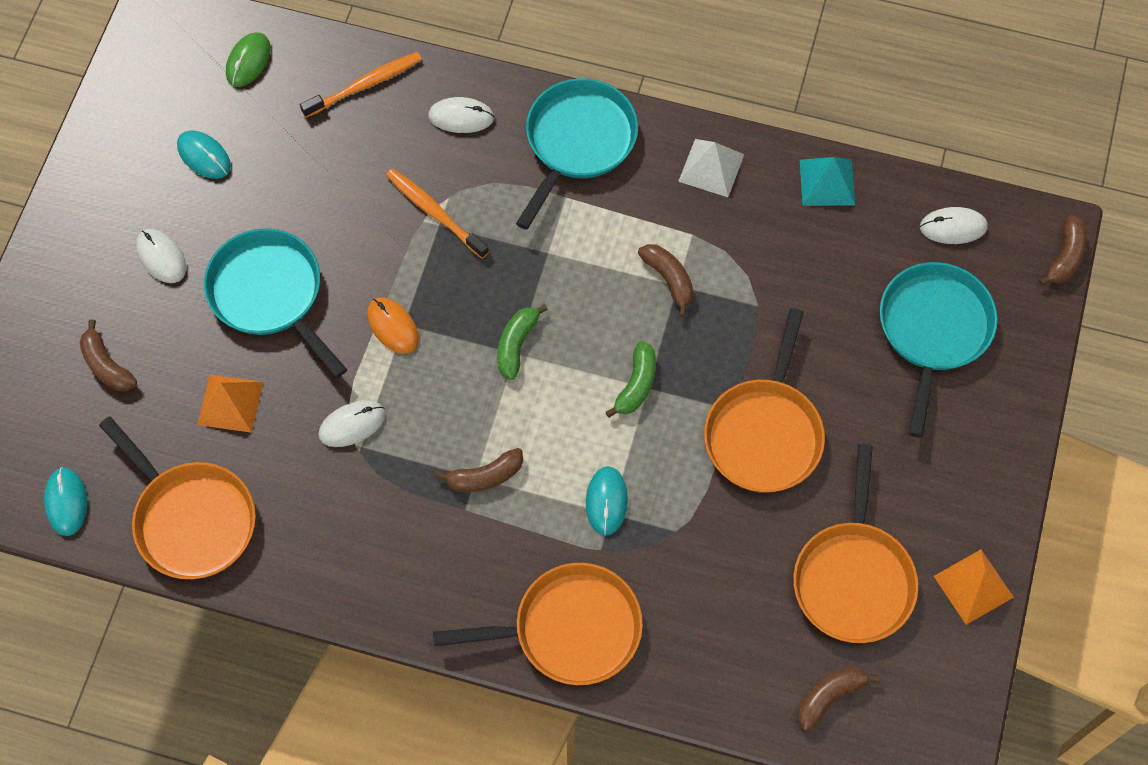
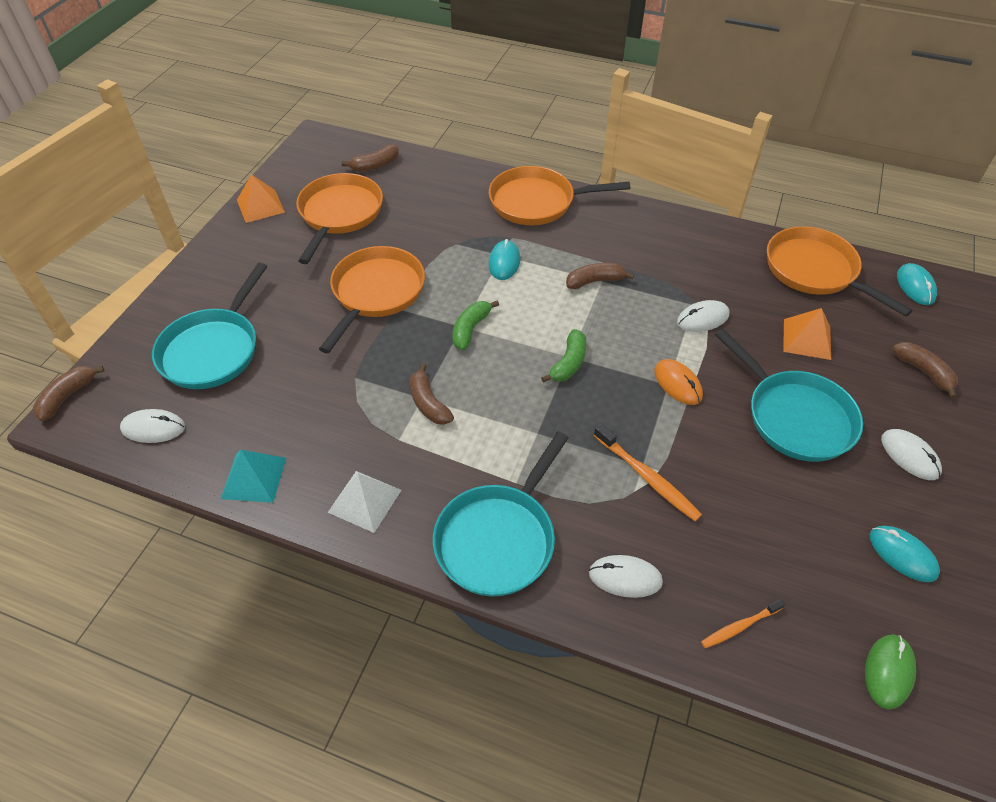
camera: 175 degrees left, 15 degrees down
(364, 85) = (740, 626): orange toothbrush -> orange toothbrush, size x0.62

